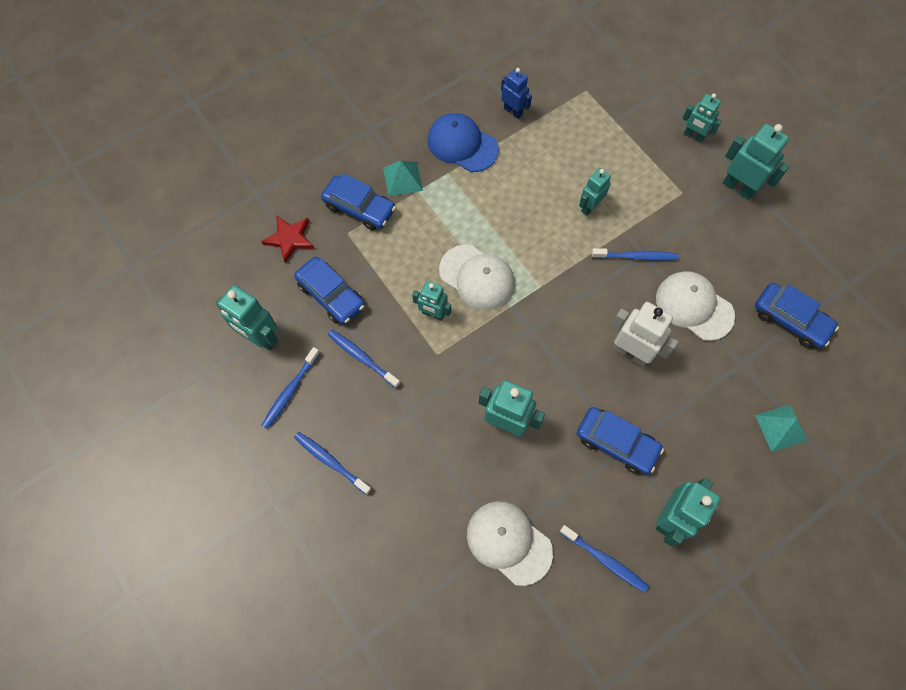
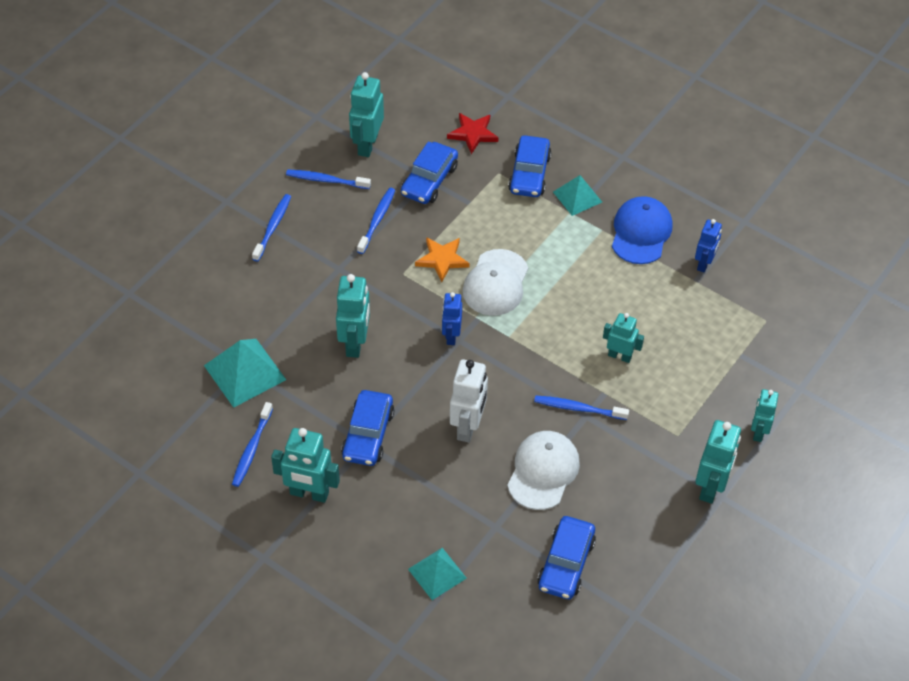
camera: 70 degrees right, 15 degrees down
(433, 314) = (442, 259): turquoise robot -> orange star
(509, 542) = (244, 372): white cap -> turquoise pyramid
(525, 334) = (451, 336): none -> blue robot
(635, 256) = (579, 408): blue toothbrush -> blue toothbrush turned 120 degrees clockwise

